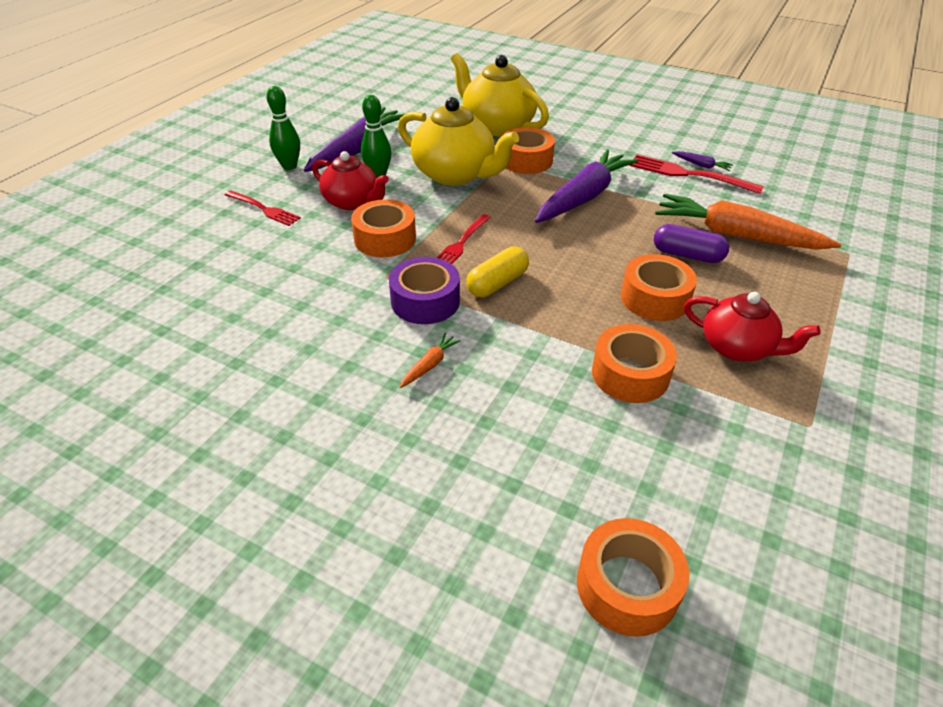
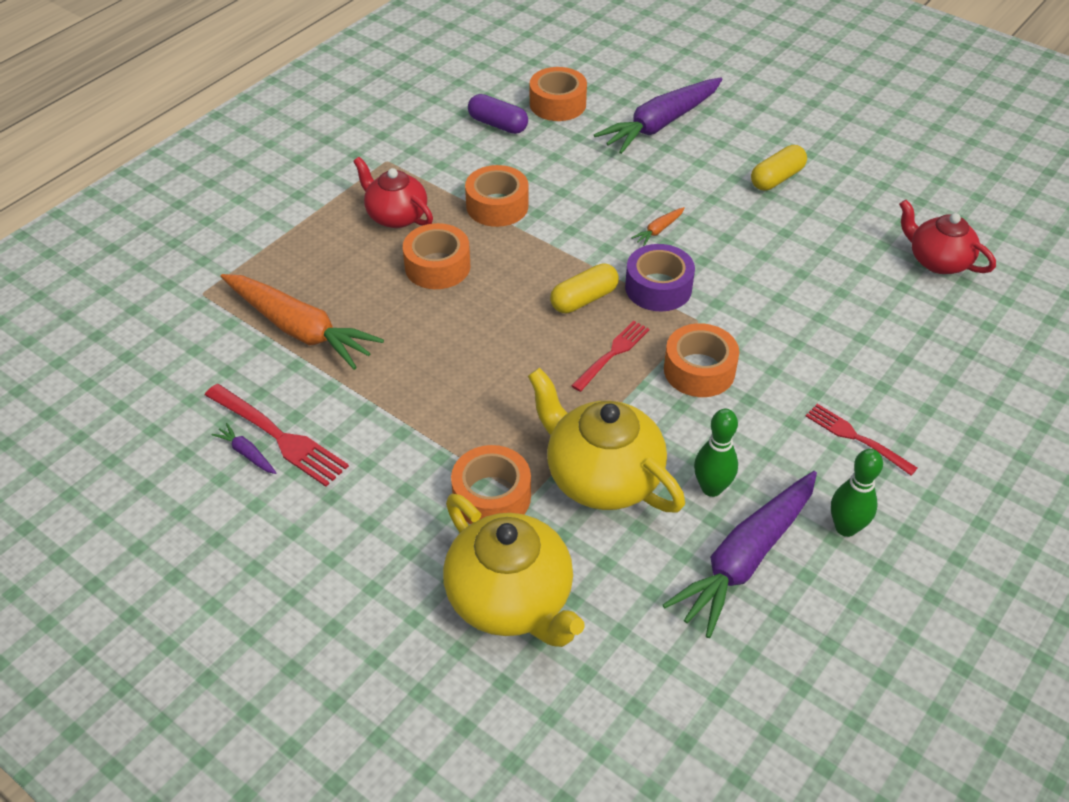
camera: 170 degrees left, 5 degrees up
(266, 465) = (776, 178): none -> yellow capsule
(352, 202) = (743, 437): red teapot -> red teapot (937, 261)
(583, 197) = (442, 410): purple carrot -> purple carrot (660, 124)
(687, 255) = (372, 310): purple capsule -> purple capsule (498, 124)

